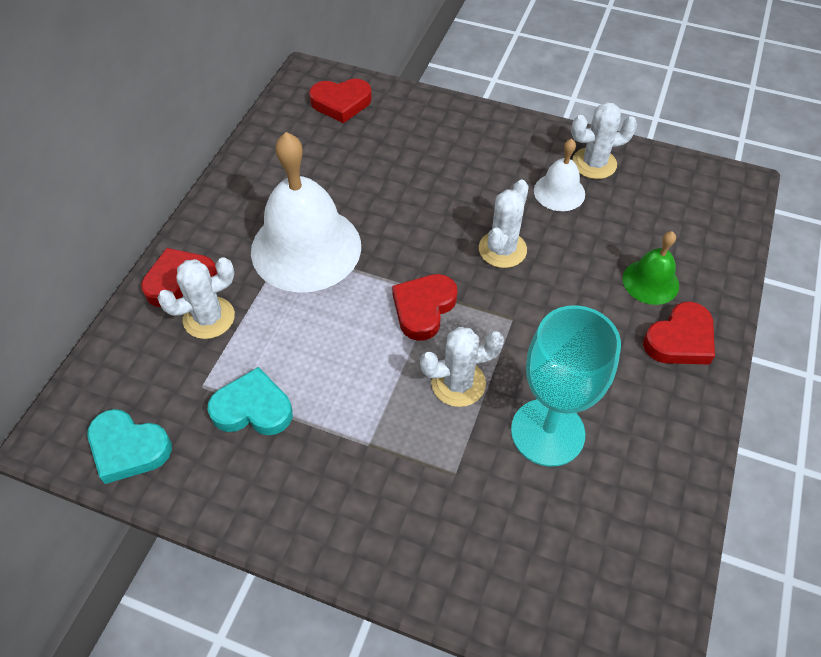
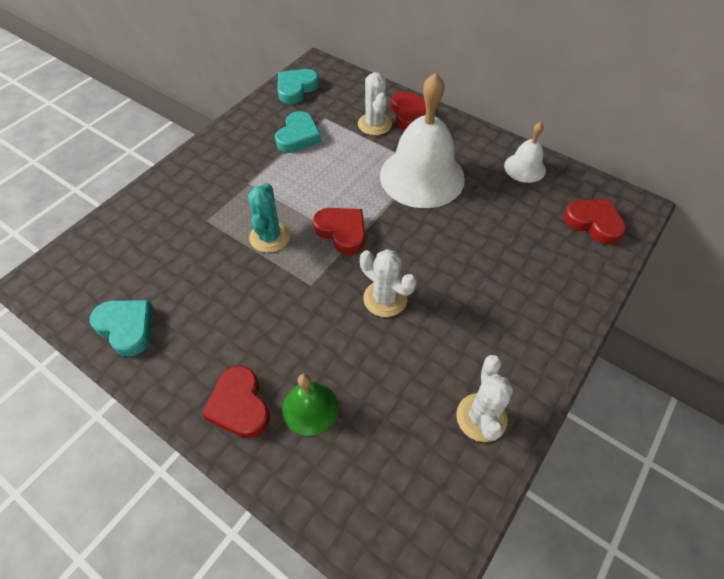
camera: 105 degrees right, 0 degrees up
(341, 103) = (593, 223): red heart -> red heart turned 120 degrees clockwise
(458, 383) = (269, 237): white cactus -> turquoise cactus
(547, 432) = (206, 278): turquoise goblet -> none
(559, 192) = (445, 368): white bell -> white bell (525, 167)
(654, 493) = (127, 327): none -> turquoise heart

